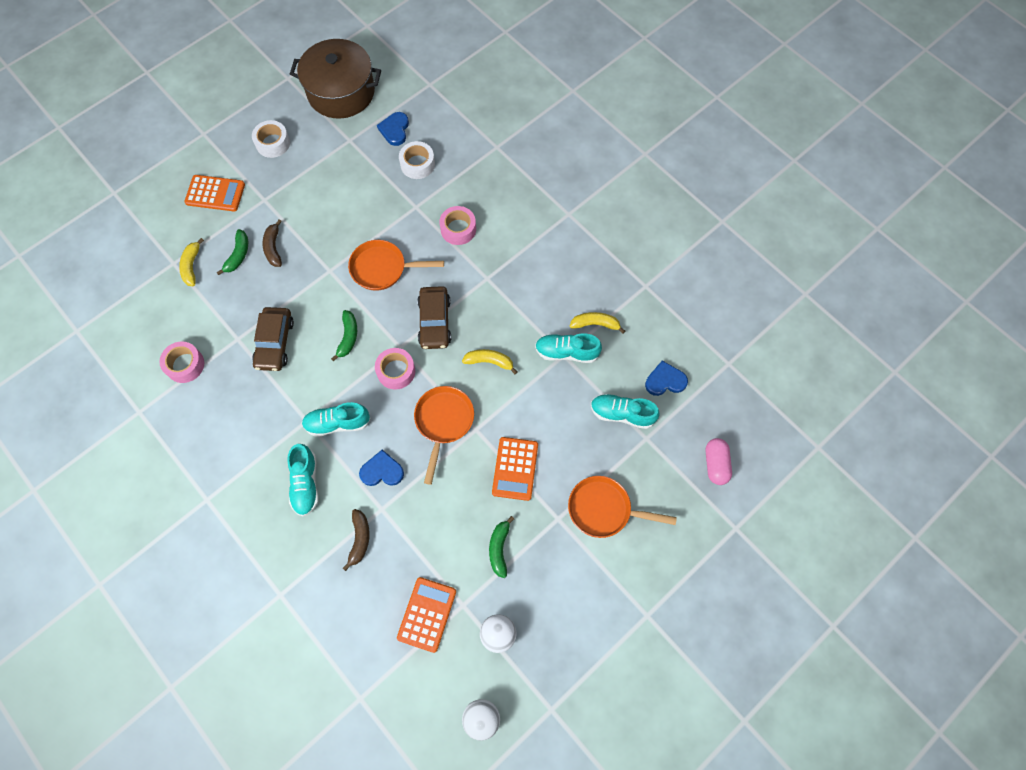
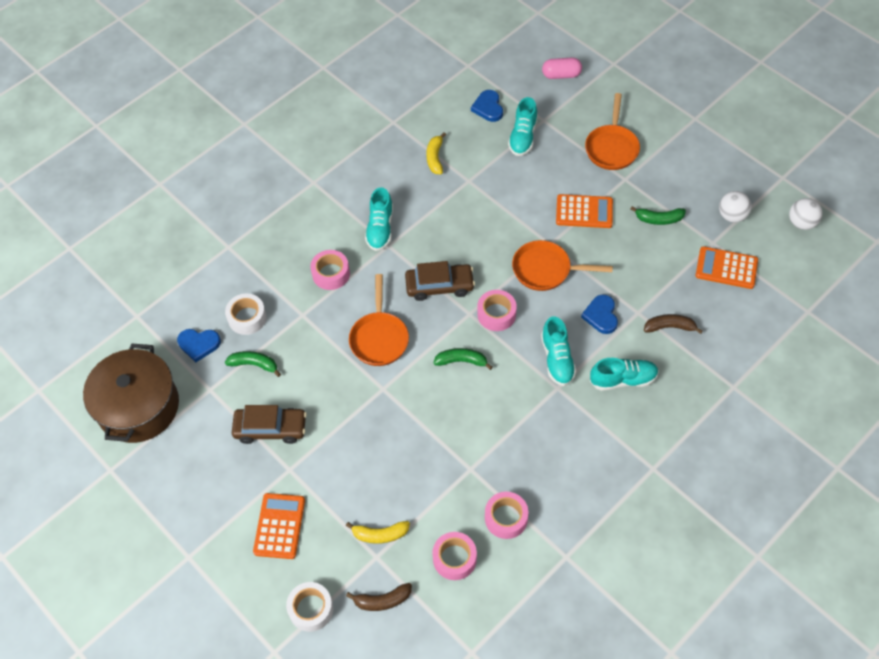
camera: 90 degrees left, 10 degrees down
(158, 322) = (454, 558): none -> pink tape
(238, 255) = (365, 485): green banana -> green banana (254, 364)
(273, 143) = (209, 472): white tape -> white tape (311, 609)
(274, 248) = (354, 449): brown banana -> brown banana (382, 600)
(275, 343) = (473, 430): brown car -> brown car (270, 429)
(489, 362) = (480, 237): yellow banana -> none
(566, 352) = (465, 178): turquoise shoe -> turquoise shoe (380, 229)

